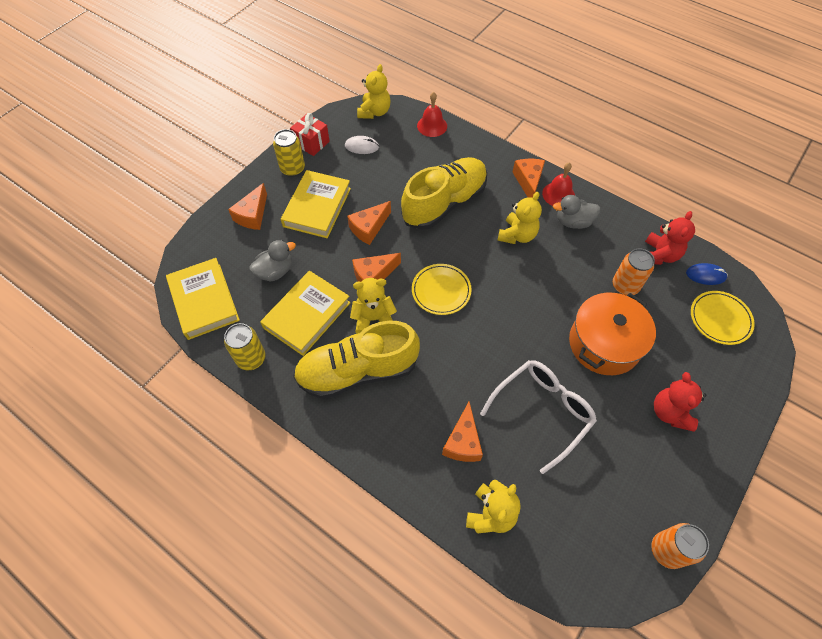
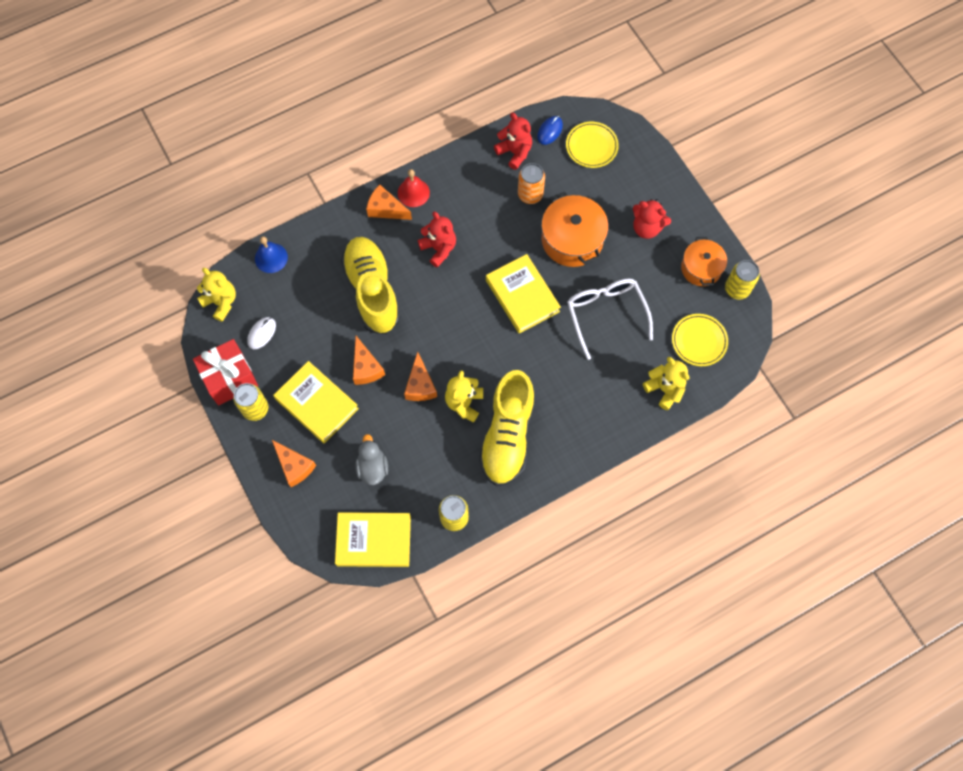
camera: 65 degrees left, 10 degrees up
(307, 315) = (433, 456): yellow book -> yellow book (522, 296)
(311, 143) = (230, 378): red gift -> red gift, size x1.51
(432, 126) = (271, 258): red bell -> blue bell
(441, 291) = (463, 337): yellow plate -> yellow plate (699, 341)
(463, 441) = (603, 382): orange cheese -> none
(517, 235) = (439, 249): yellow teddy bear -> red teddy bear
(573, 222) = (448, 197): grey duck -> none
(664, 494) = (701, 268): none -> orange pot
(667, 550) = (737, 289): orange can -> yellow can

